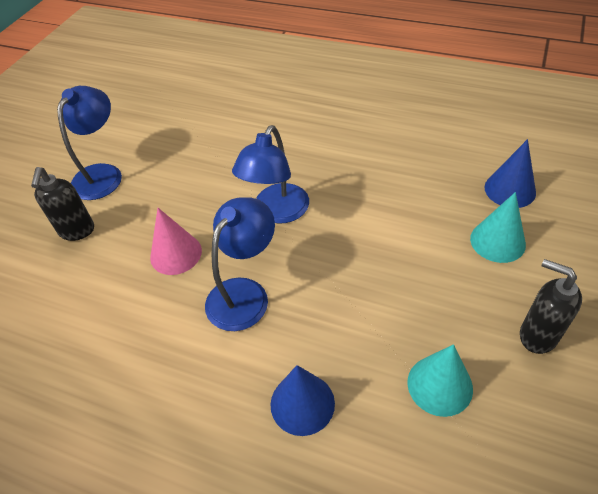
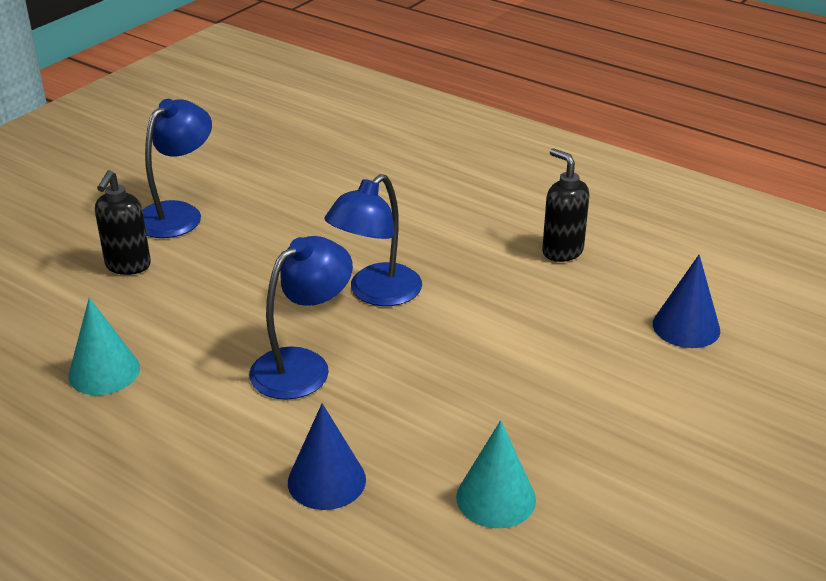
camera: 10 degrees right, 15 degrees down
(176, 254) = (236, 311): pink cone -> none
(497, 241) = (641, 376): turquoise cone -> turquoise cone (104, 372)
(537, 335) = (640, 477): black soap dispenser -> black soap dispenser (562, 251)

